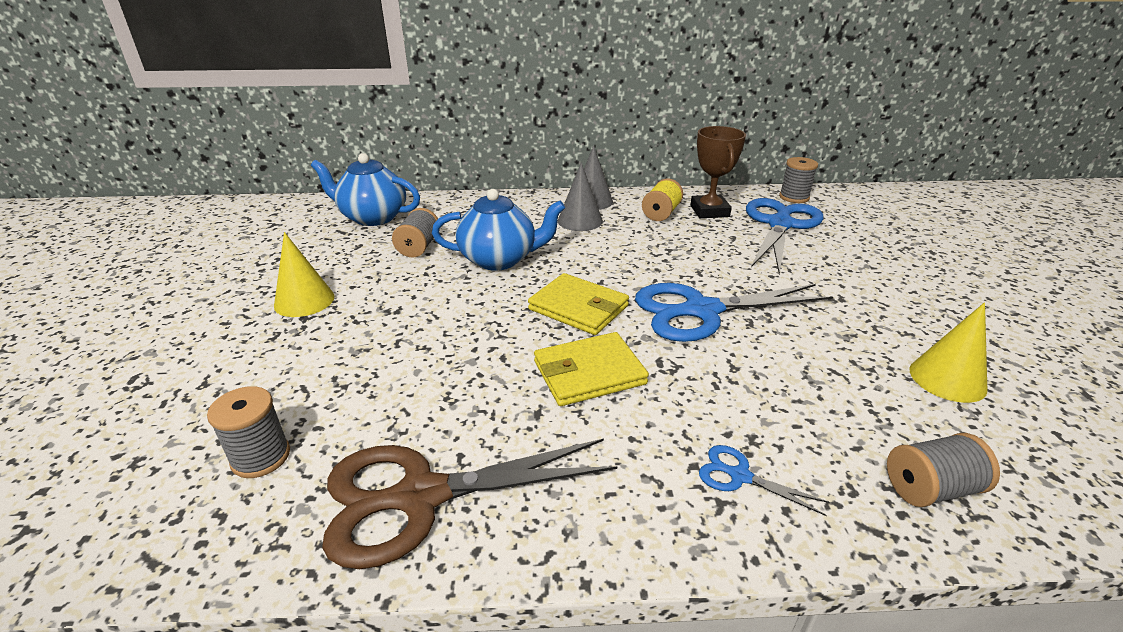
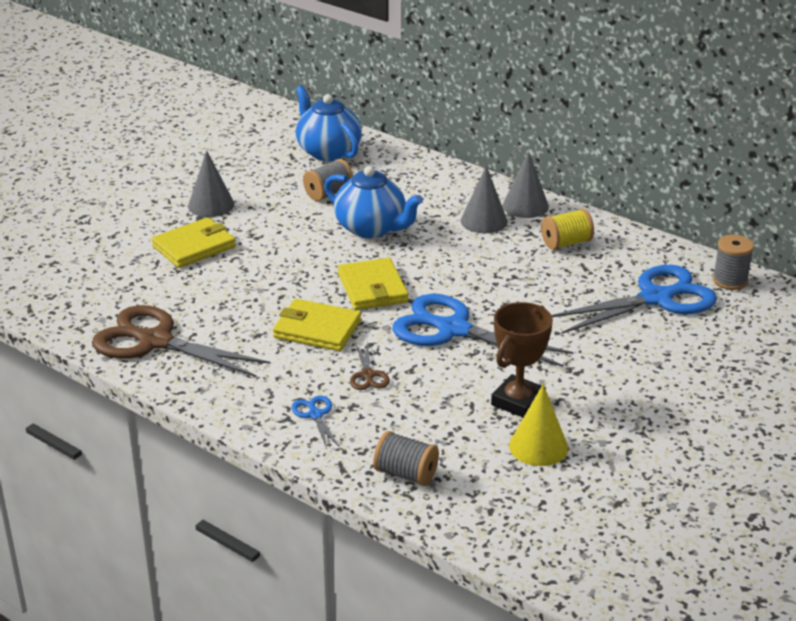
camera: 40 degrees right, 0 degrees up
(261, 457) = (105, 288): grey spool -> none
(304, 301) = (211, 205): yellow cone -> grey cone
(333, 350) = (194, 246): none -> yellow wallet
(709, 211) = (615, 259): brown trophy -> brown trophy (518, 401)
(709, 394) = (368, 375): none -> brown scissors

